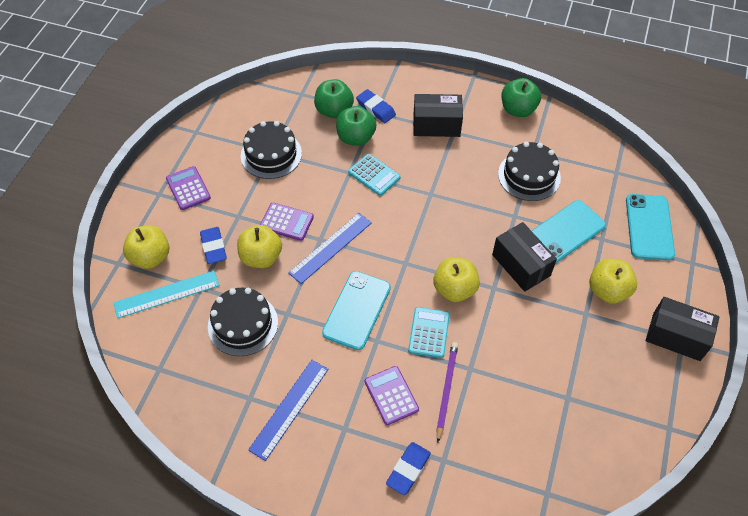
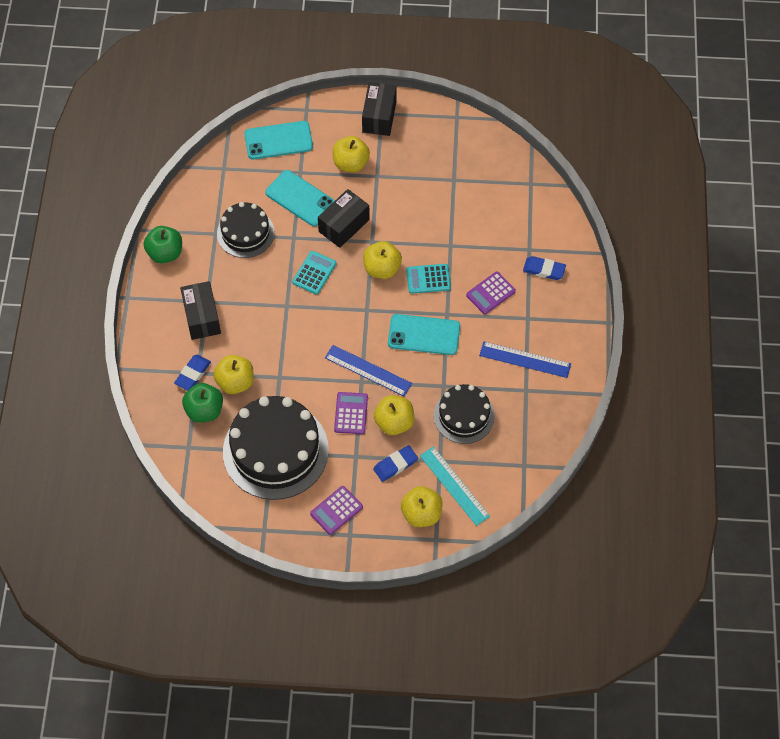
camera: 105 degrees left, 5 degrees up
(271, 154) = (275, 450): black cake -> black cake, size x1.71
(356, 137) = (235, 382): green apple -> yellow apple
(374, 175) = (277, 356): turquoise calculator -> turquoise calculator (314, 273)
(446, 390) = (474, 258): purple pencil -> none

